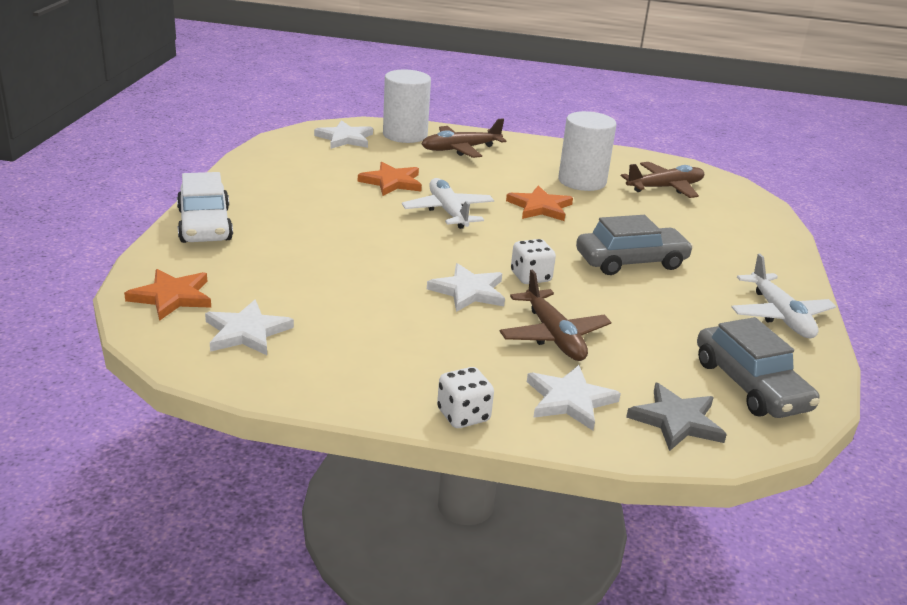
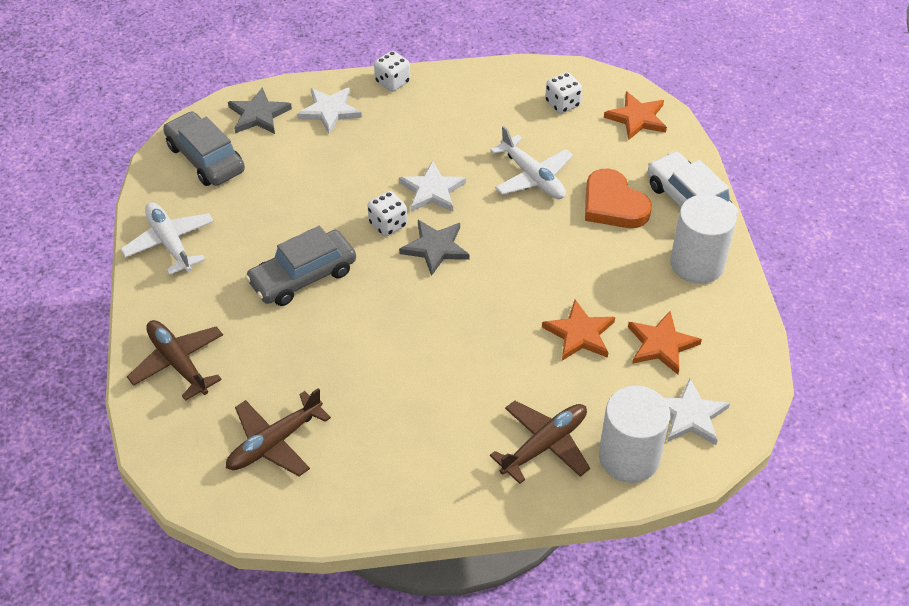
camera: 165 degrees right, 20 degrees up
(247, 332) = (562, 104): white star -> white dice
(283, 240) = (613, 204): none -> orange heart
(448, 212) = (497, 298): white plane -> white plane (533, 177)
(488, 251) = (435, 248): none -> grey star
(540, 207) = (409, 341): orange star -> orange star (661, 345)
(553, 336) = (353, 163): brown plane -> brown plane (178, 363)
(582, 181) = (376, 419): white cylinder -> white cylinder (697, 263)

